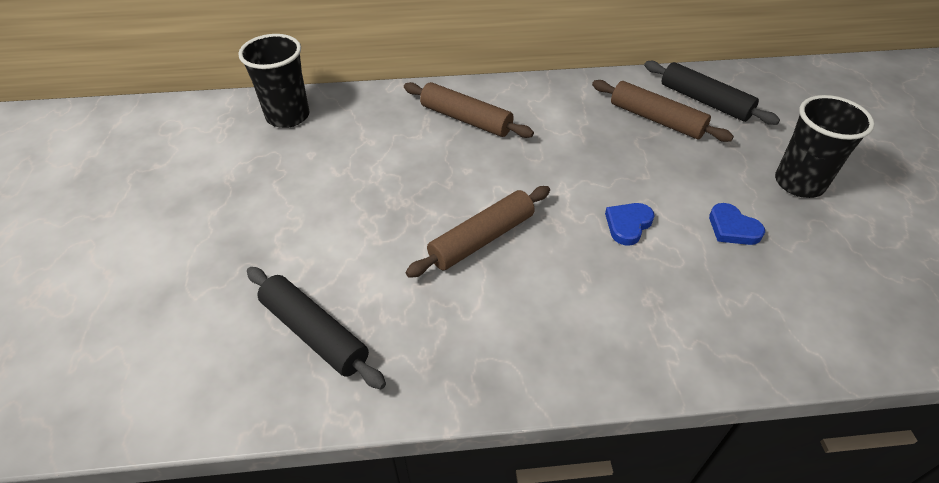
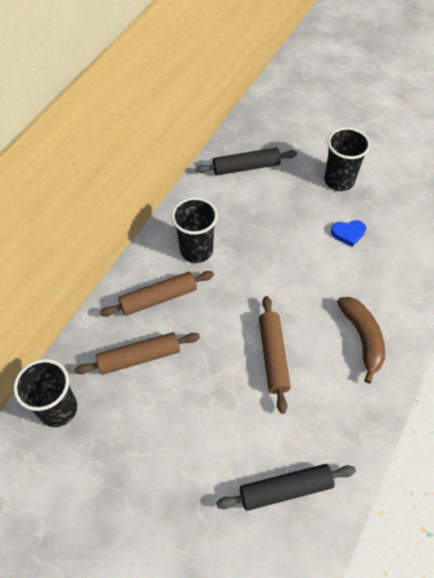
camera: 55 degrees left, 10 degrees up
(552, 117) = (196, 250): none -> black cup
(592, 315) = (362, 338): none -> brown banana
(628, 225) = (313, 277): blue heart -> none
(656, 119) = (242, 201): brown rolling pin -> brown rolling pin (139, 357)

